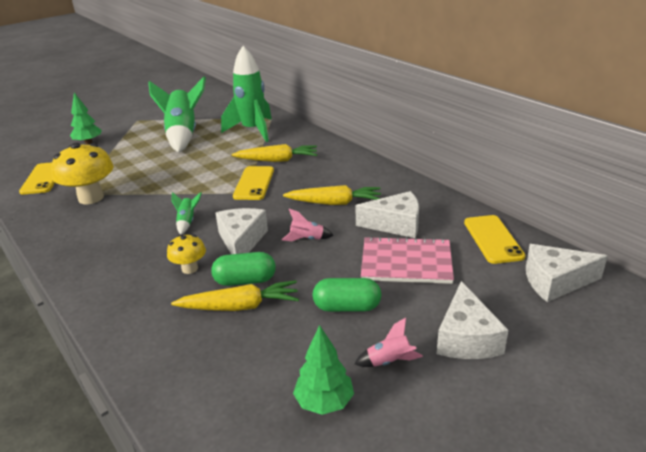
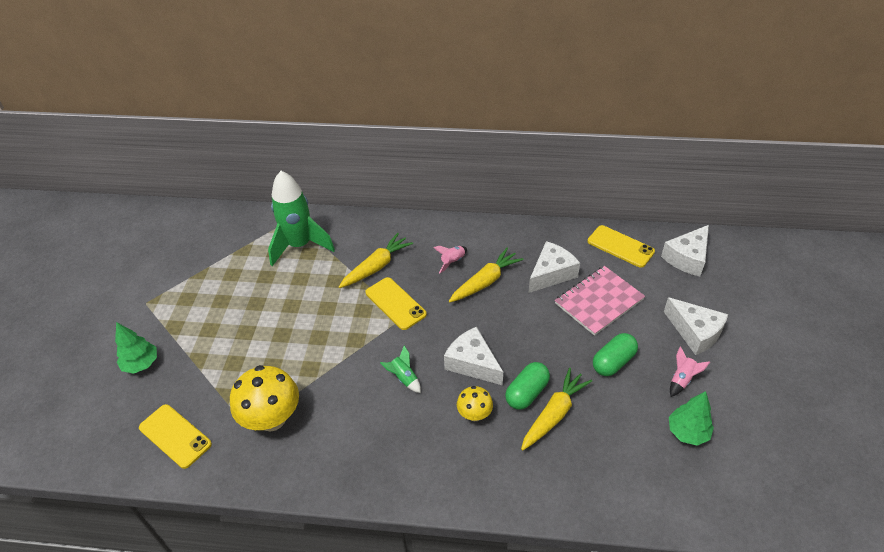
camera: 45 degrees left, 15 degrees up
(183, 135) = (237, 292): green rocket -> none
(307, 239) = (514, 328): pink rocket -> pink rocket (452, 262)

